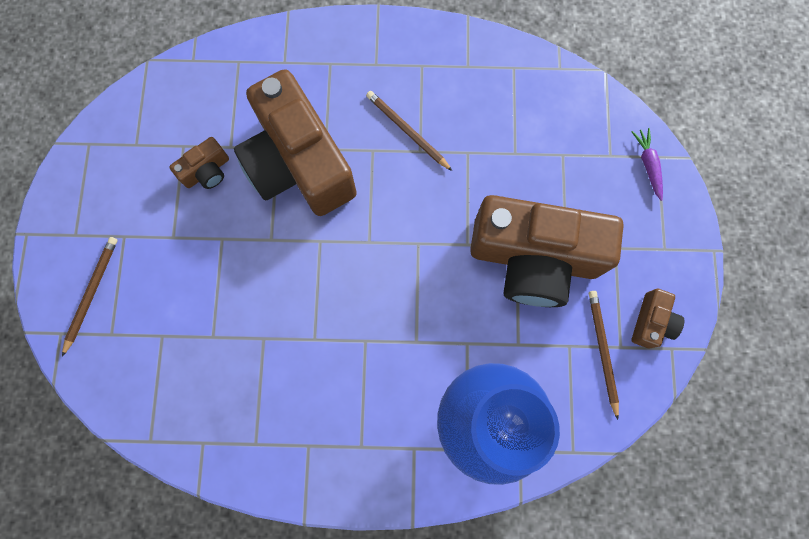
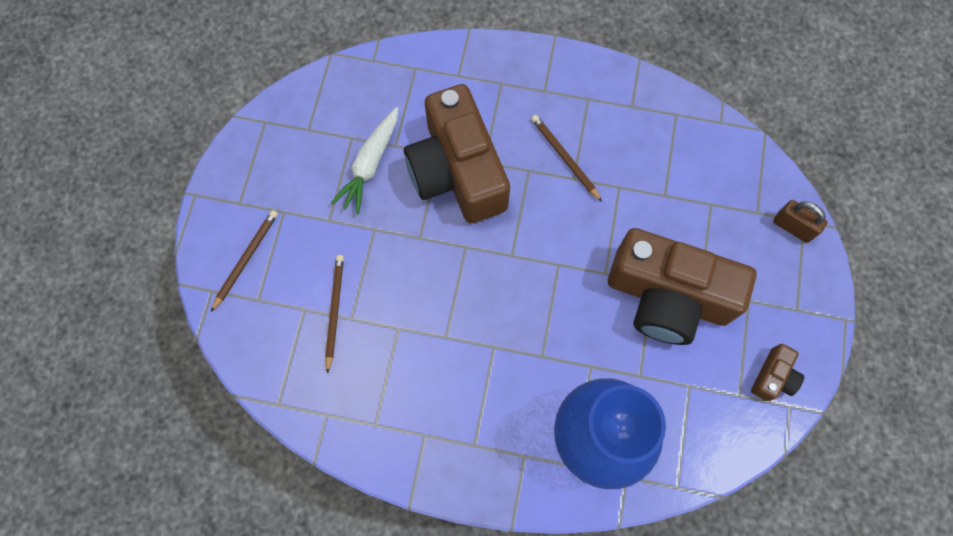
camera: 10 degrees right, 5 degrees down
(207, 171) = (370, 164): brown camera -> white carrot
(602, 351) = (720, 396): brown pencil -> brown pencil (334, 311)
(647, 165) = (792, 227): purple carrot -> brown padlock

